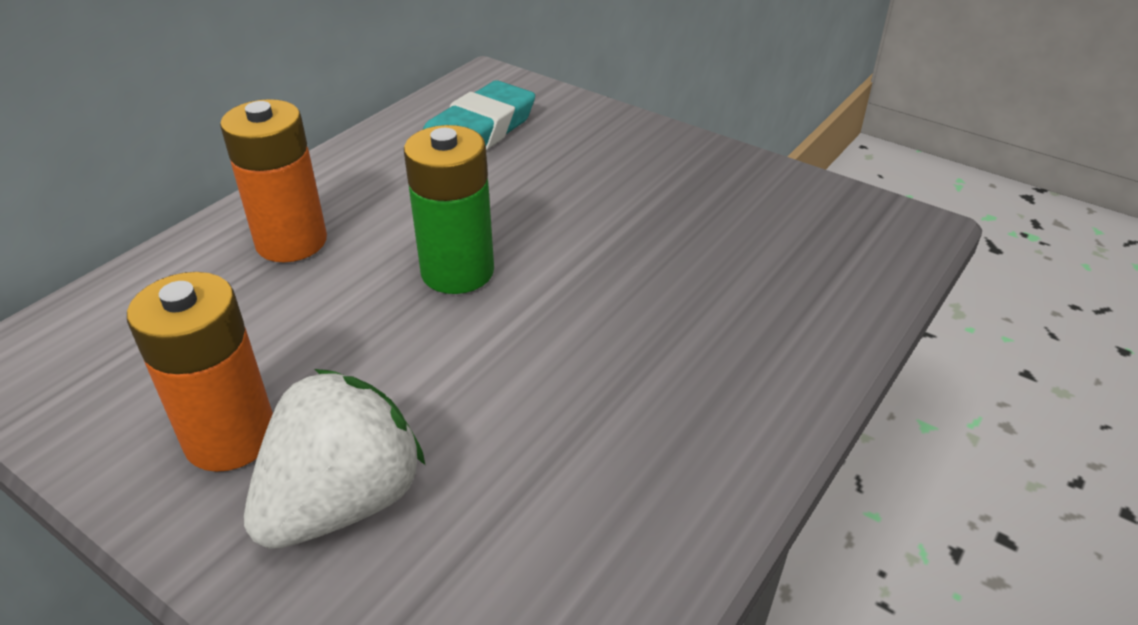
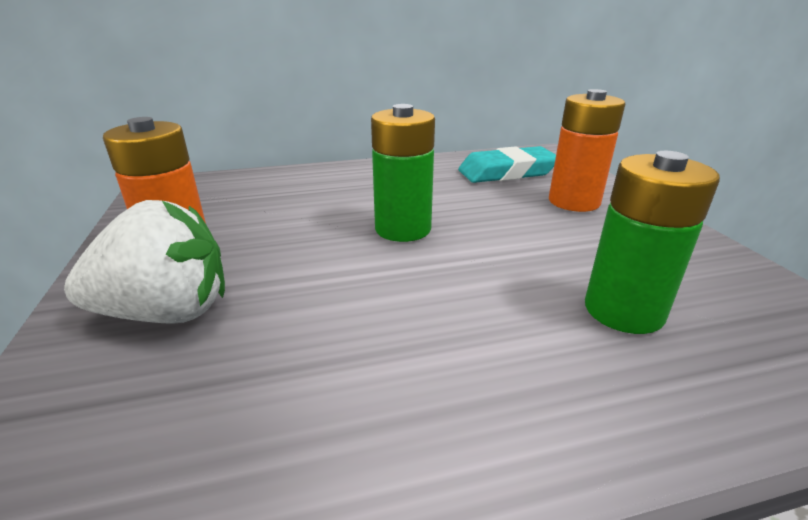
camera: 40 degrees right, 10 degrees down
(291, 242) = (338, 185): orange battery -> orange battery (574, 202)
(733, 268) = (623, 310): none -> green battery

